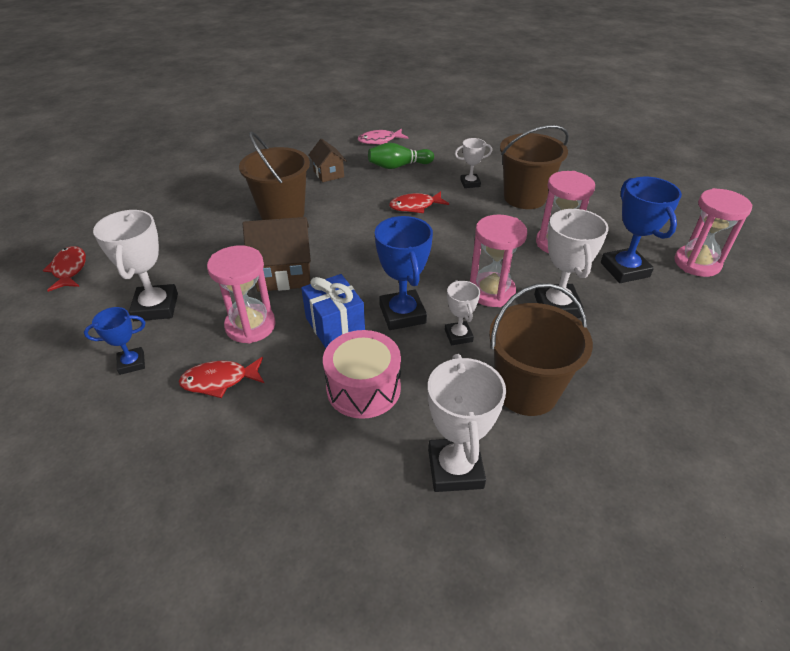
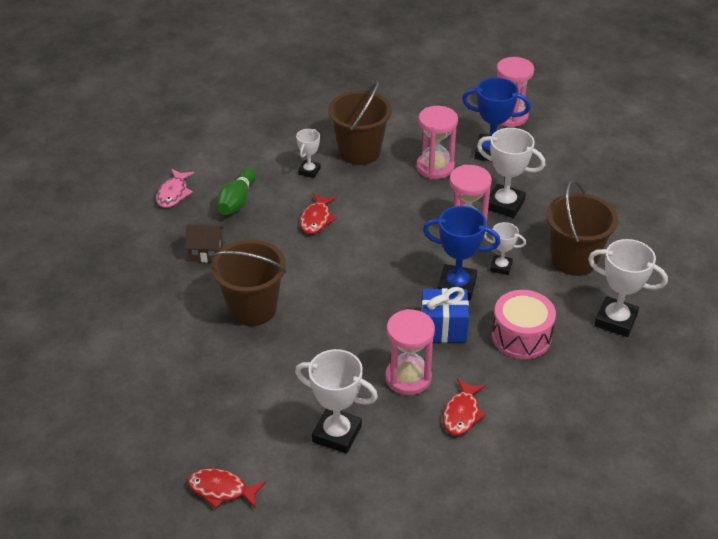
camera: 60 degrees left, 0 degrees up
(132, 363) = (404, 464): blue trophy -> none
(284, 274) = (352, 337): brown house -> none

